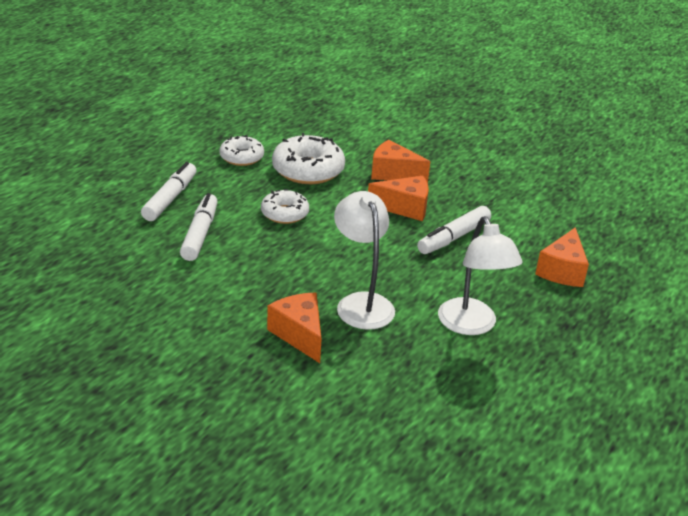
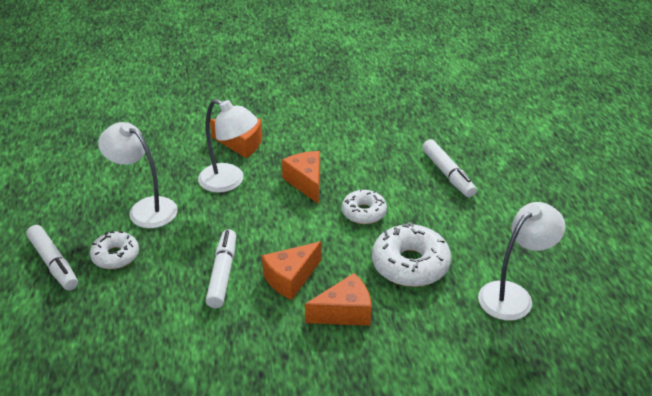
camera: 140 degrees right, 5 degrees up
(200, 234) = (386, 163): white marker -> white marker (54, 263)
(241, 157) = (473, 241): white donut -> white donut (115, 256)
(273, 126) = (513, 295): none -> white lamp
(562, 271) = (110, 297): orange cheese -> orange cheese (306, 182)

